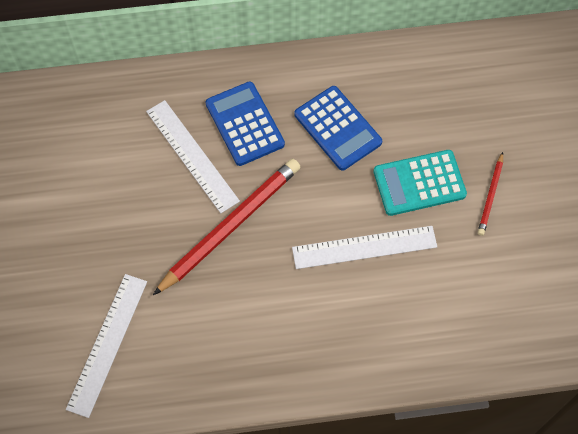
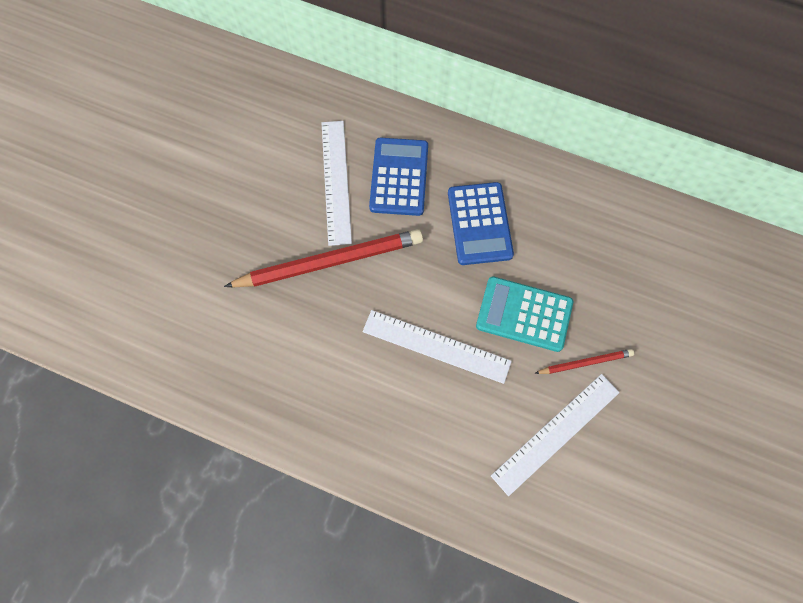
camera: 30 degrees right, 5 degrees up
(107, 344) = (162, 308): white ruler -> white ruler (555, 433)
(490, 195) = (585, 363): red pencil -> red pencil turned 150 degrees counterclockwise

